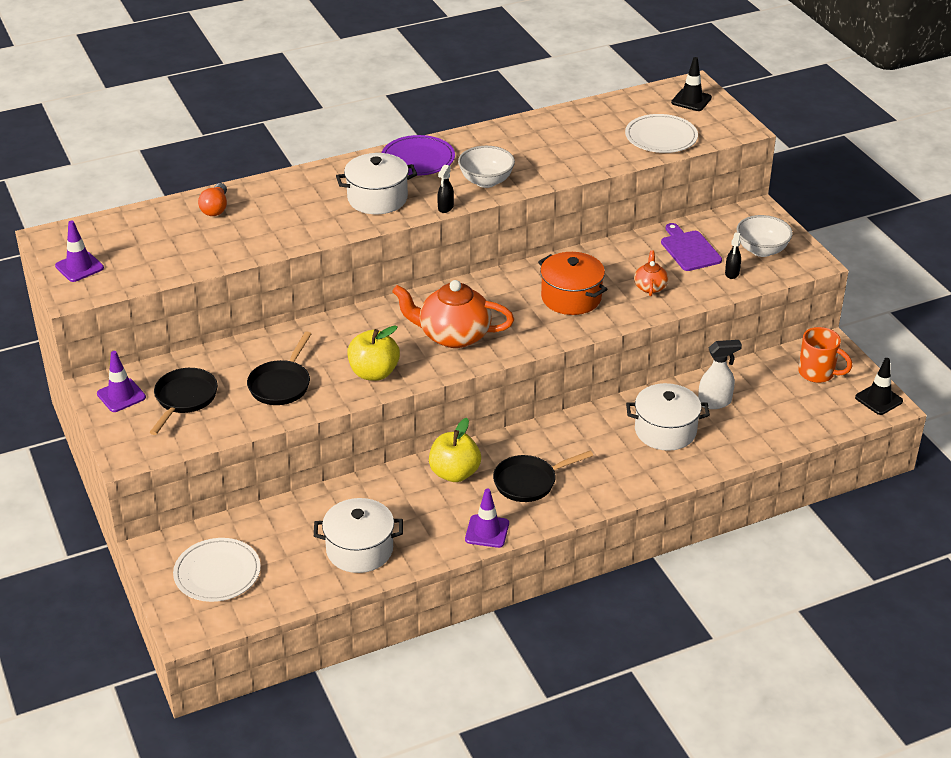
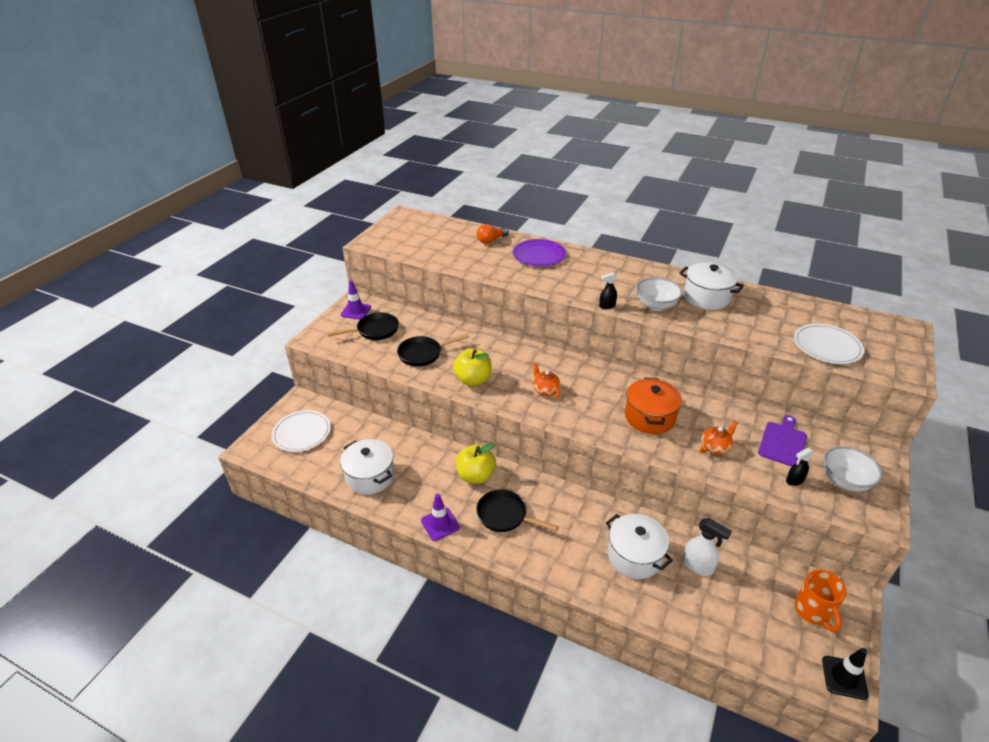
camera: 50 degrees right, 0 degrees up
(79, 267) = (391, 233): purple traffic cone -> none
(377, 198) = (577, 280): white pot -> white pot (706, 297)
(418, 159) = (635, 272): purple plate -> purple plate (539, 255)
(453, 335) = (545, 390): orange teapot -> orange teapot, size x0.49
(691, 100) = (890, 336): black traffic cone -> none

